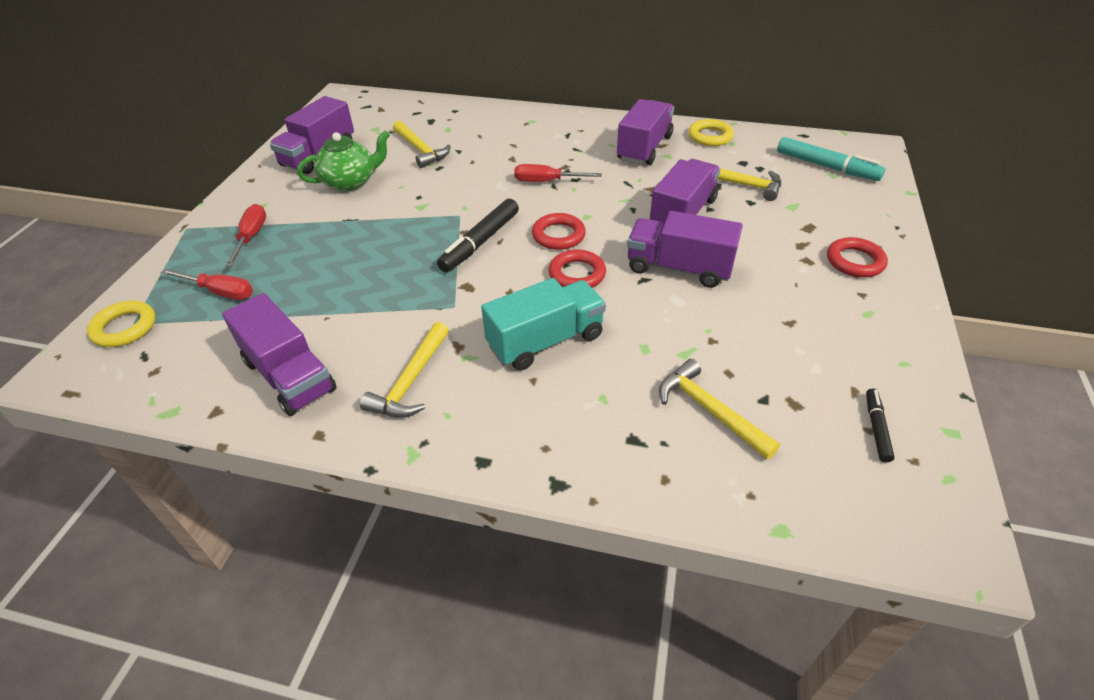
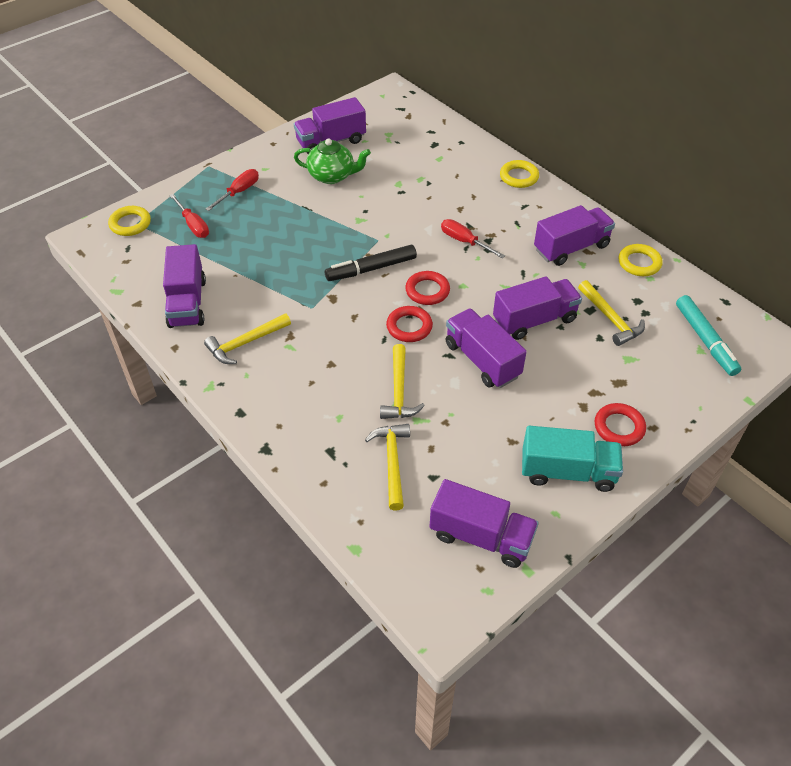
camera: 35 degrees right, 5 degrees up
(421, 150) = (402, 169): yellow hammer -> yellow hammer (399, 391)
(537, 116) = (519, 177): none -> yellow ring
(545, 341) = (343, 362): turquoise truck -> turquoise truck (567, 472)
(876, 428) = (481, 536): black marker -> purple truck

